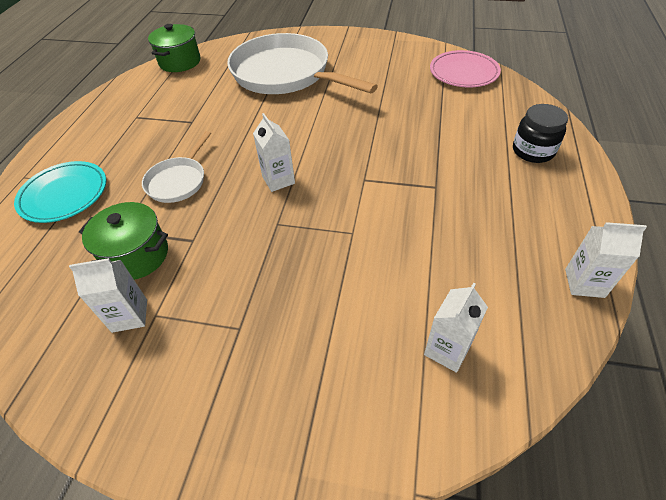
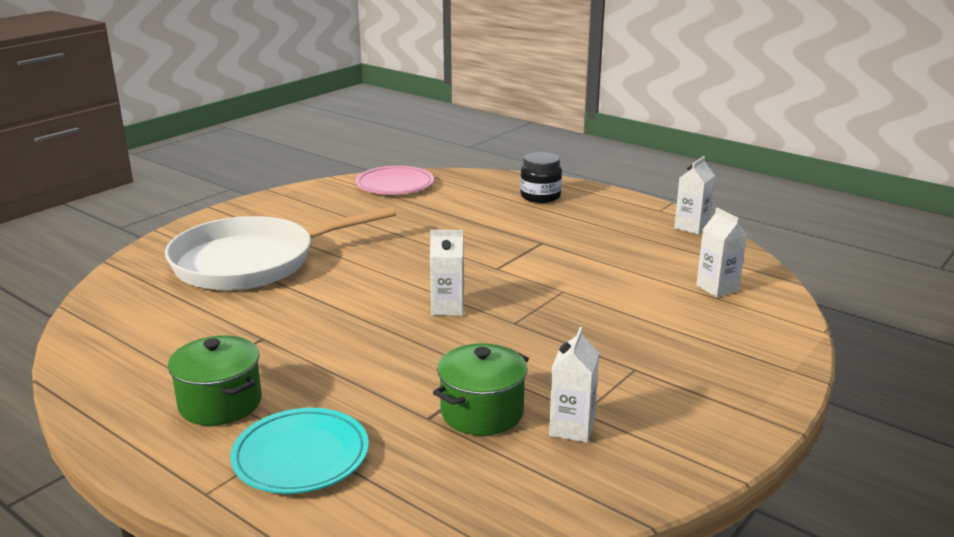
camera: 65 degrees left, 25 degrees down
(178, 181) = (377, 366): white pan -> none
(180, 62) = (93, 322): green pot -> green pot (220, 403)

